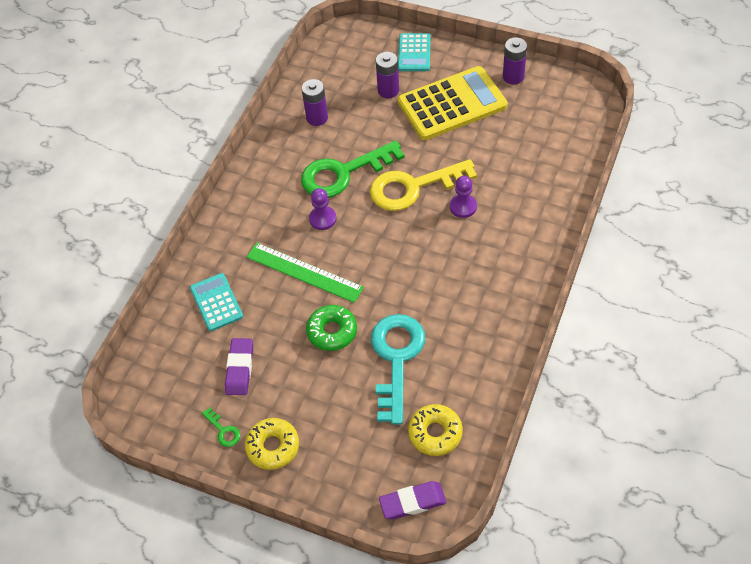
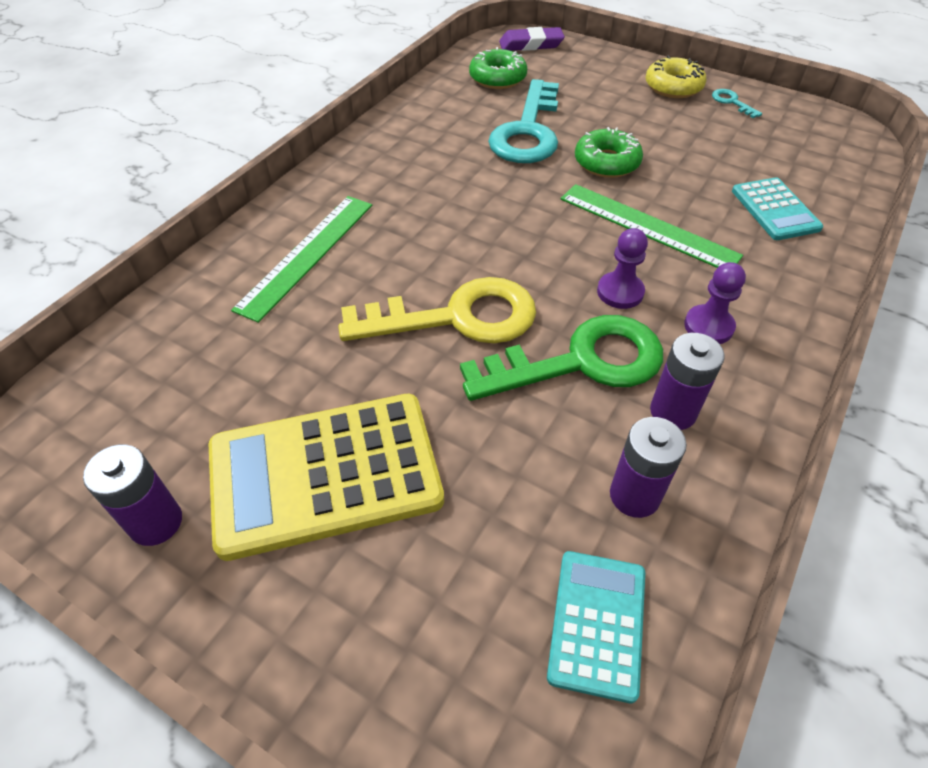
camera: 175 degrees left, 5 degrees down
(223, 430) = (732, 102): green key -> turquoise key
(240, 368) = (724, 145): purple eraser -> none
(388, 90) = (458, 541): purple battery -> purple battery (673, 412)
(414, 53) = (361, 658): turquoise calculator -> turquoise calculator (597, 623)
(435, 433) = (497, 78): yellow donut -> green donut
(463, 206) = (383, 276): purple pawn -> purple pawn (708, 326)
(515, 214) = (307, 255): none -> green ruler

